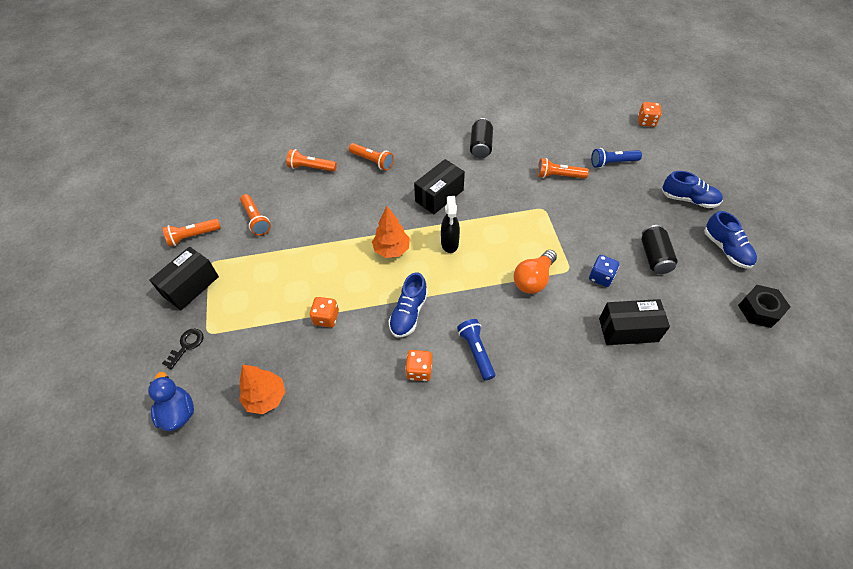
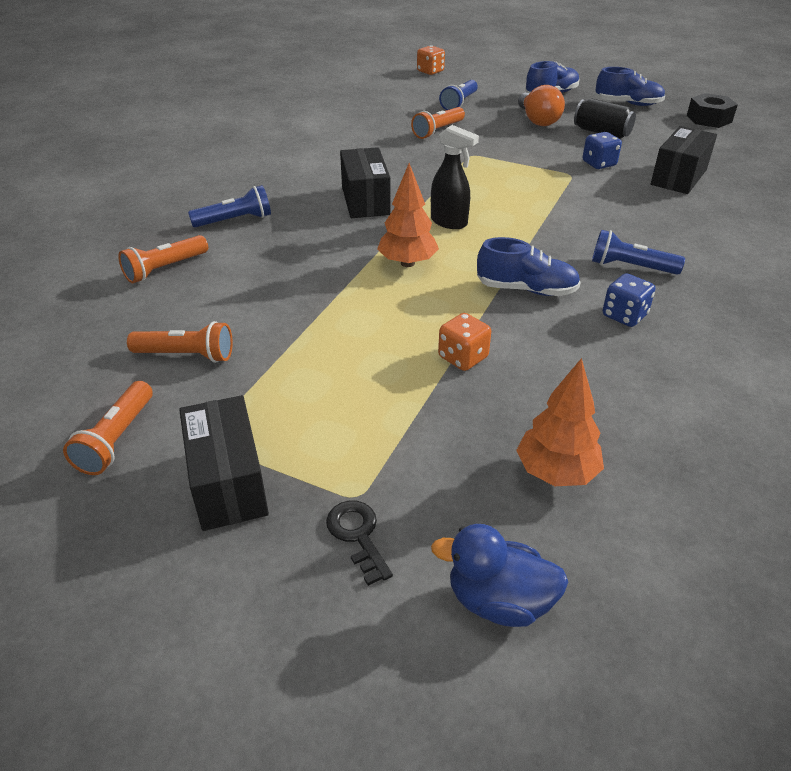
camera: 55 degrees left, 15 degrees down
(372, 161) = (235, 220): orange flashlight -> blue flashlight
(409, 313) = (526, 289): blue shoe -> blue shoe turned 45 degrees counterclockwise
(419, 370) = (624, 315): orange dice -> blue dice
(481, 146) = (329, 150): black can -> none
(533, 279) = (562, 196): orange light bulb -> orange light bulb (537, 120)

